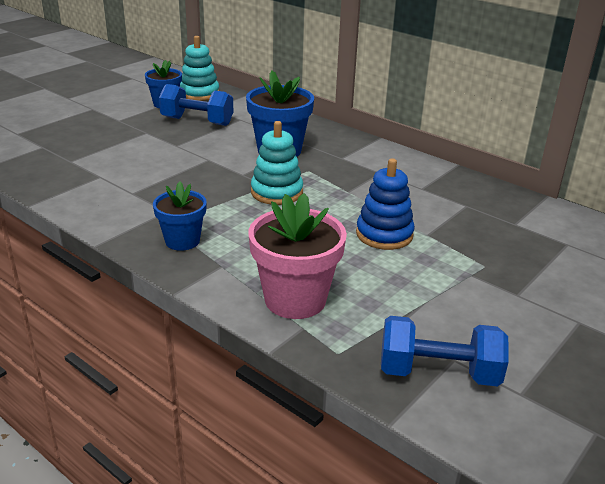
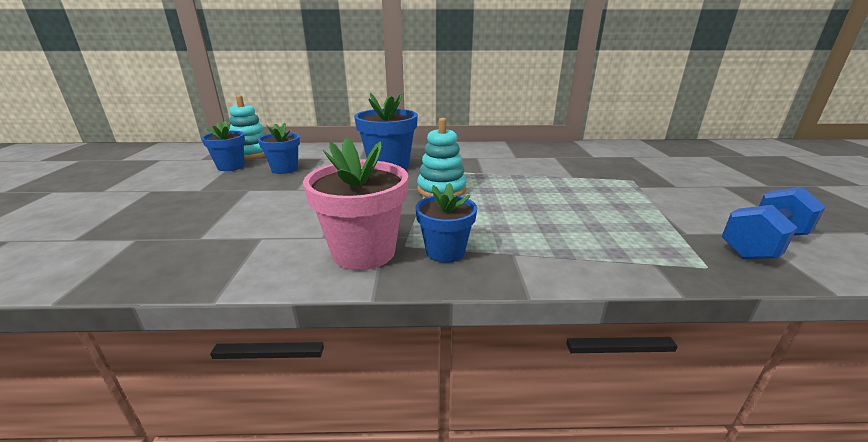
camera: 40 degrees left, 5 degrees down
(197, 121) = (284, 169): blue dumbbell -> blue flower pot
(295, 299) = (607, 248): pink flower pot -> pink flower pot (364, 252)
(384, 234) = (555, 186): blue stacking toy -> none

